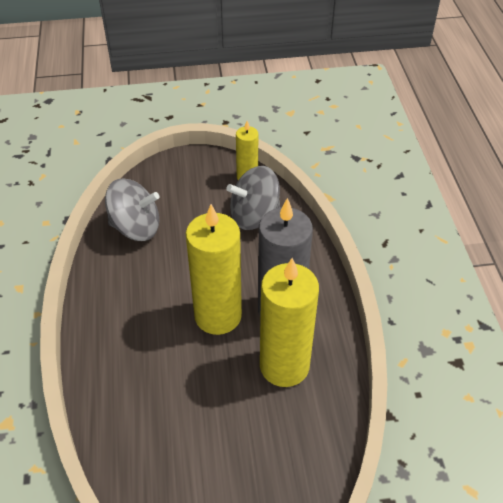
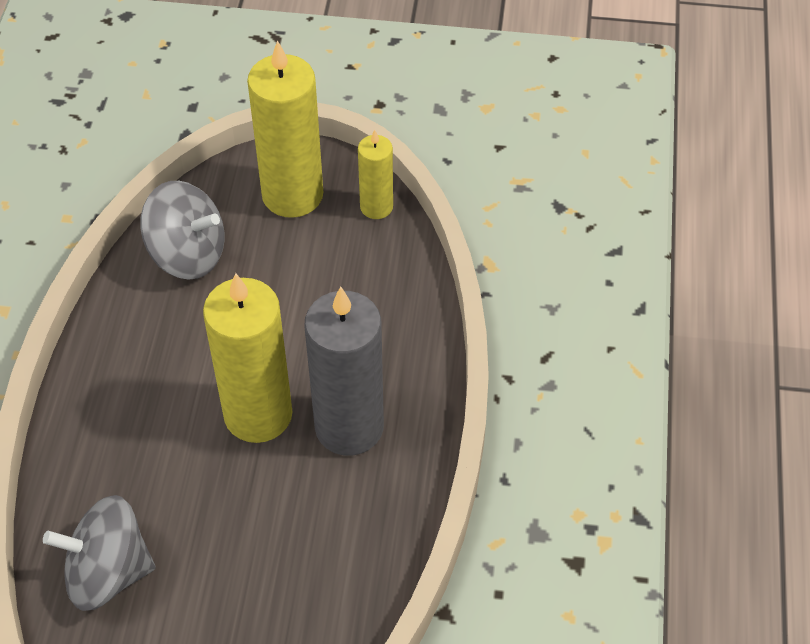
camera: 15 degrees right, 5 degrees up
(254, 215) = (364, 272): grey spinning top -> grey spinning top (108, 572)
(284, 366) = (324, 508): yellow candle -> yellow candle (292, 195)

